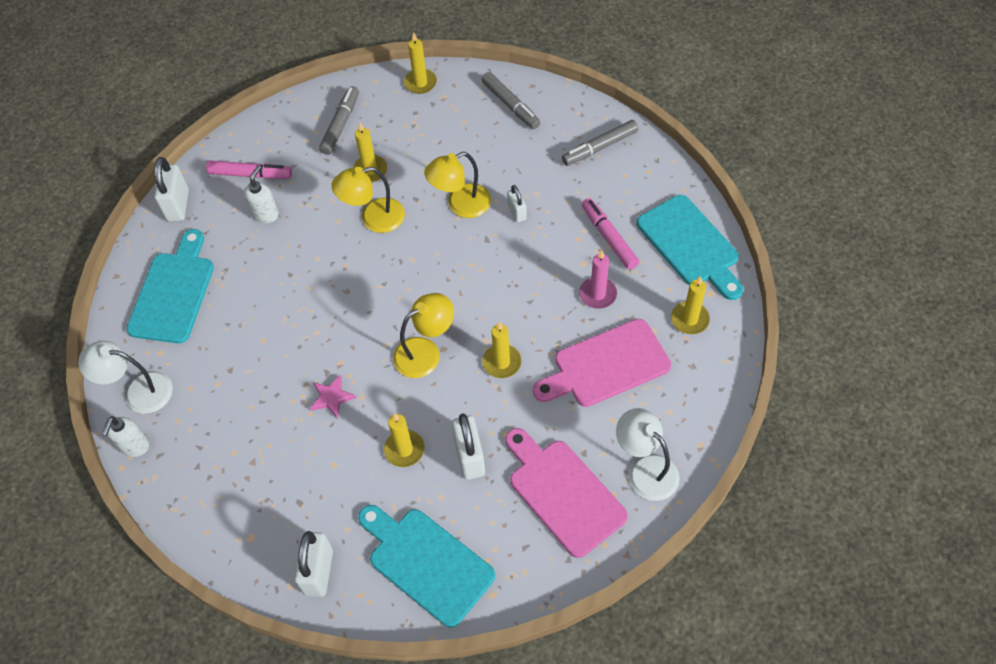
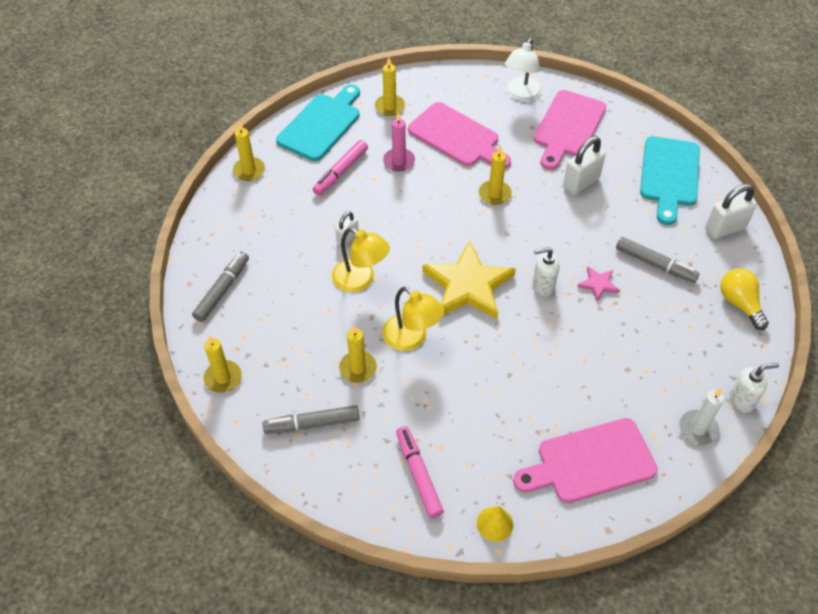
camera: 120 degrees left, 5 degrees down
(138, 391) = (698, 428): white lamp -> white candle
(173, 293) = (590, 462): turquoise cutting board -> pink cutting board
(178, 205) = (494, 523): white padlock -> yellow cone
(224, 518) = (739, 303): none -> yellow light bulb
(265, 214) = (458, 432): white soap dispenser -> white soap dispenser (542, 286)
(401, 286) = (468, 285): none -> yellow star
(404, 449) = (604, 221): yellow candle -> yellow candle (249, 170)
(425, 352) = (518, 243): yellow lamp -> none
(599, 147) = (246, 208): grey marker -> grey marker (655, 264)

